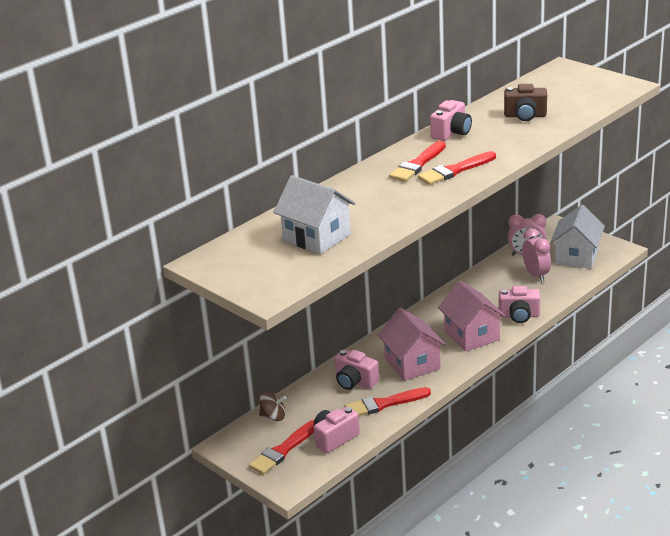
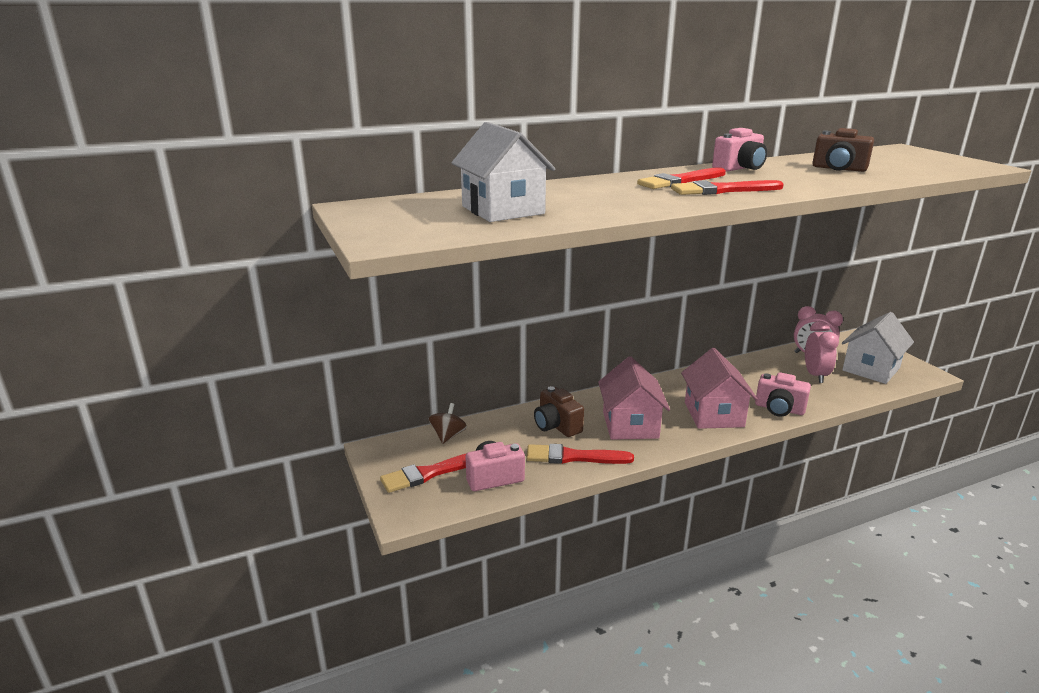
camera: 20 degrees right, 5 degrees down
(273, 416) = (448, 436): brown spinning top -> brown spinning top turned 105 degrees counterclockwise
(355, 382) = (557, 426): pink camera -> brown camera

